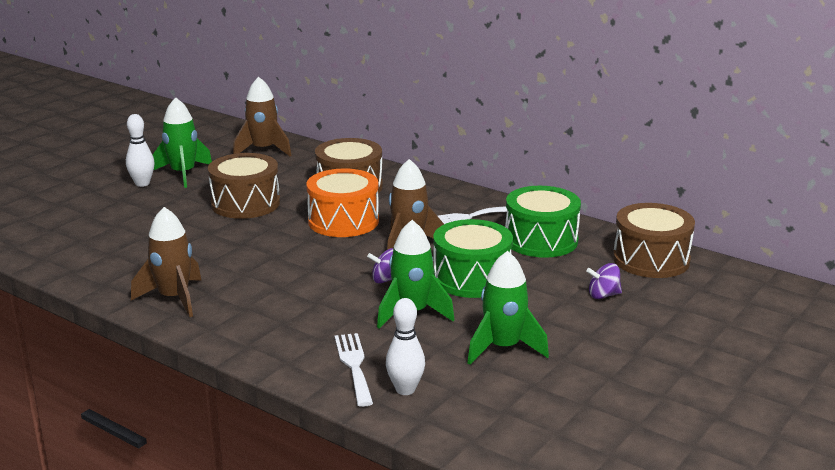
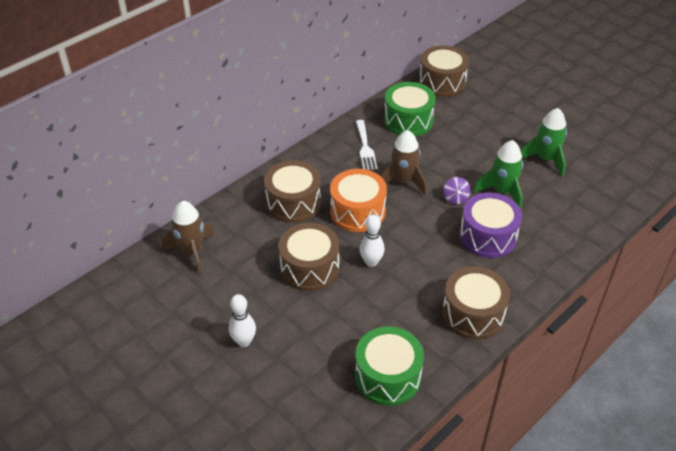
camera: 80 degrees left, 20 degrees up
(174, 298) = (473, 314): brown rocket -> brown drum
(183, 174) = (230, 310): green rocket -> none
(315, 304) = (488, 236): none -> purple drum
(354, 365) = (566, 224): white fork -> none
(405, 389) = (591, 205): white bowling pin -> white bowling pin (371, 262)
(472, 278) = (458, 159): green drum -> green drum (388, 376)
(603, 295) = (485, 109): purple spinning top -> none

